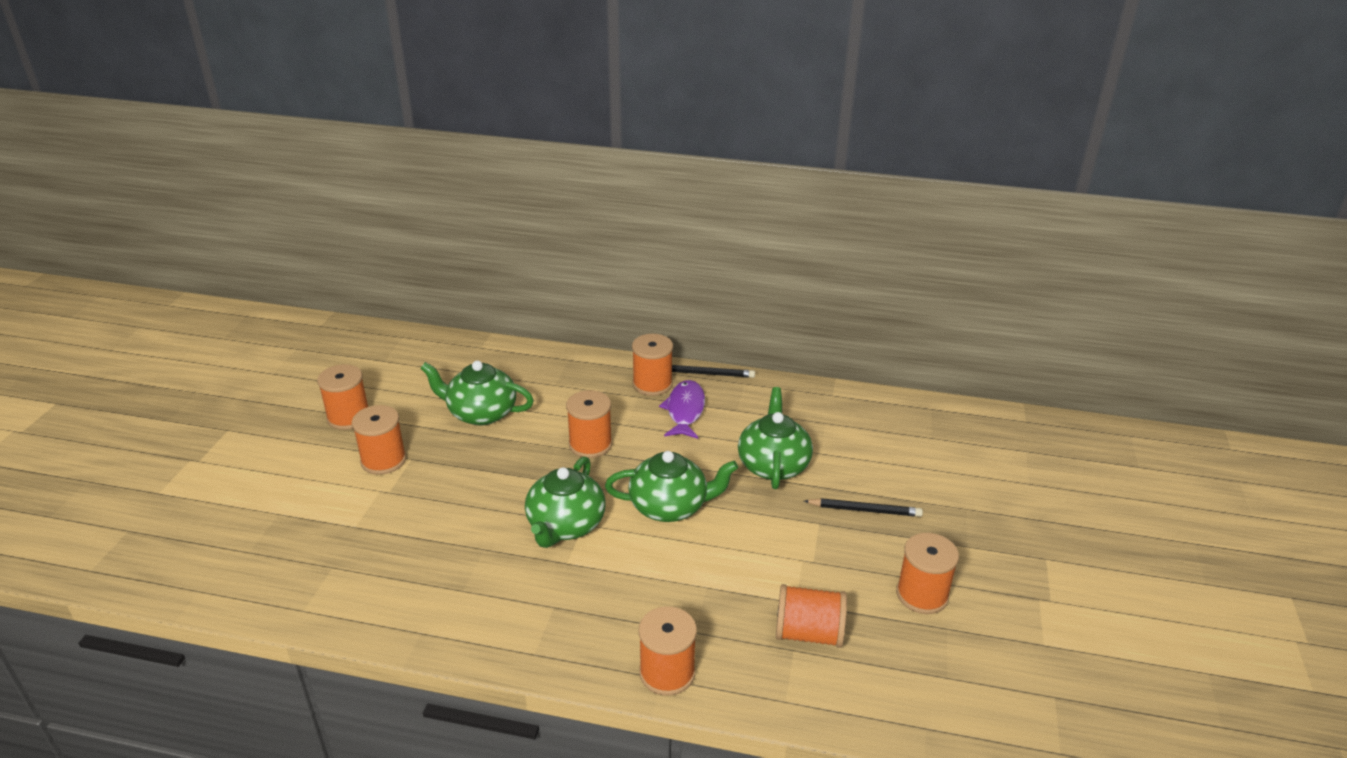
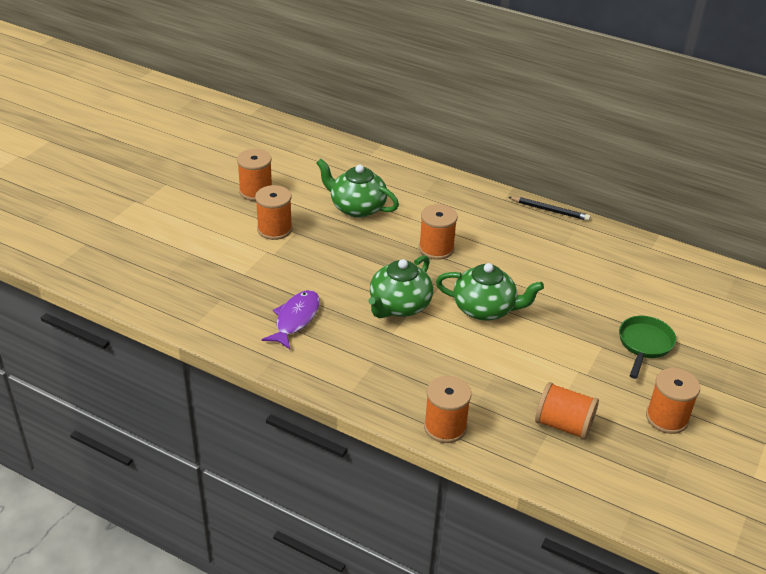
camera: 15 degrees right, 5 degrees up
(652, 384) = (501, 210): orange spool -> none
(685, 411) = (521, 237): purple fish -> purple fish (295, 319)
(773, 465) = (580, 294): green teapot -> none
(865, 510) = (644, 345): black pencil -> green pan

